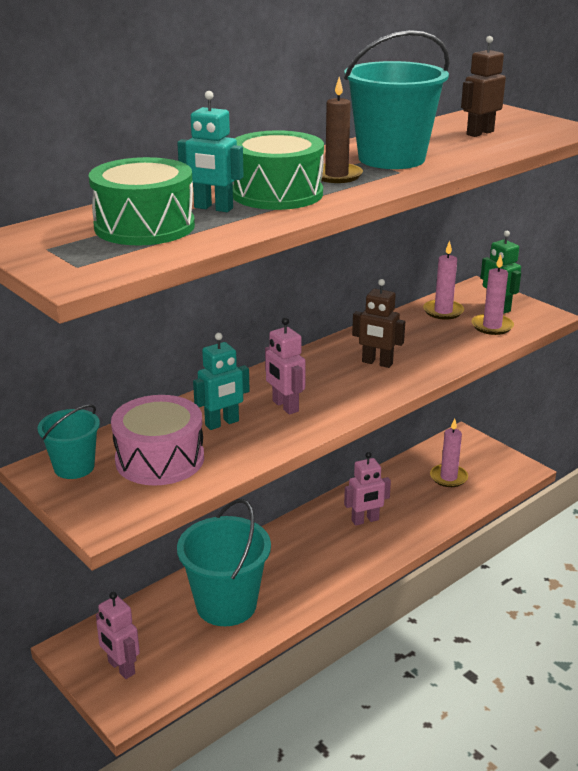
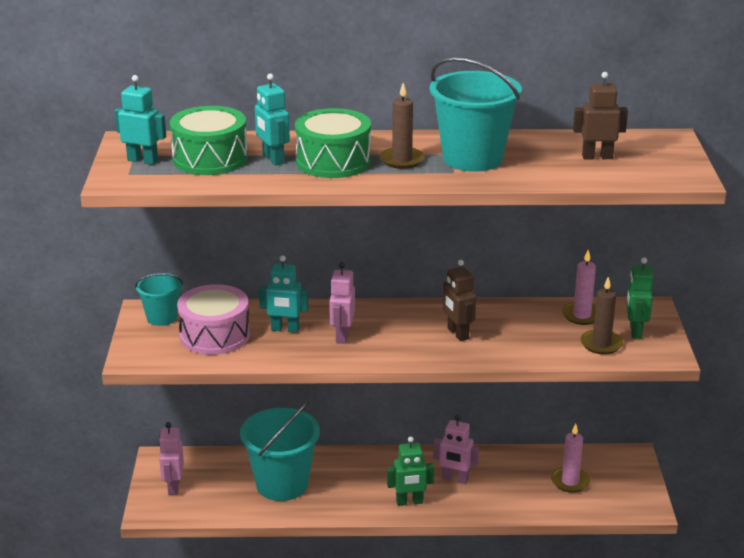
camera: 40 degrees right, 0 degrees up
(68, 250) = (143, 160): none -> turquoise robot
(355, 559) = (409, 502): none -> green robot
(492, 326) = (601, 344): pink candle -> brown candle

